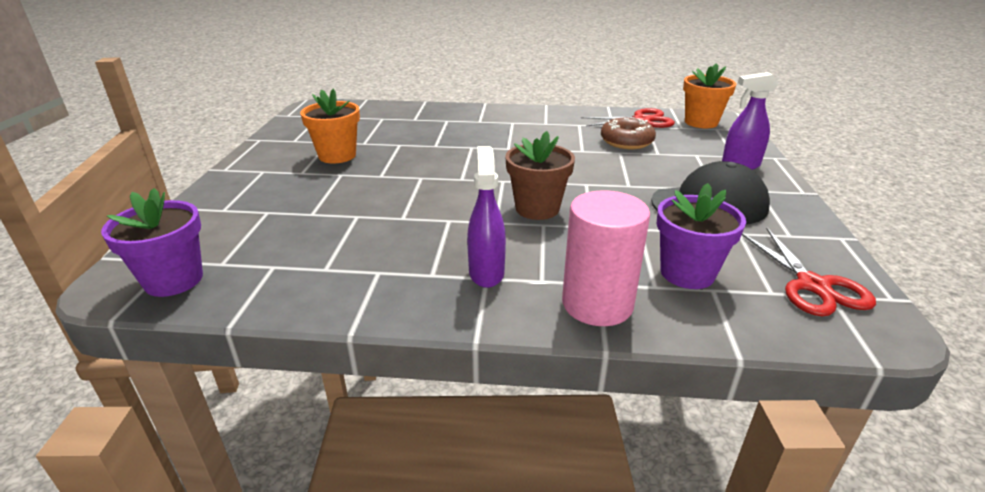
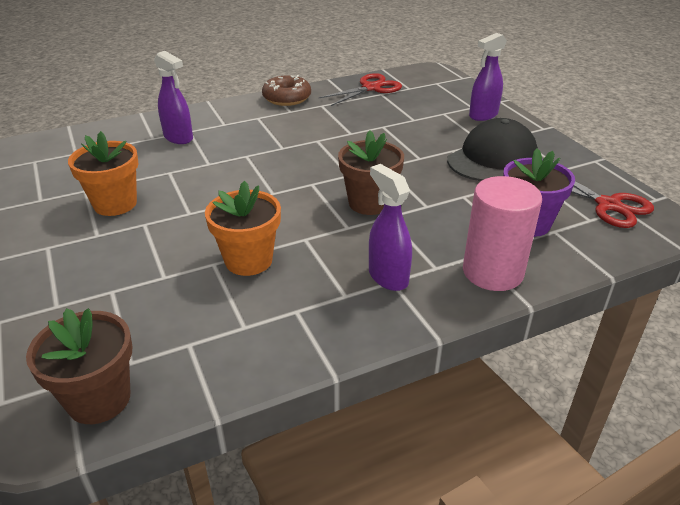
camera: 30 degrees left, 5 degrees up
(174, 280) = (99, 399): purple flower pot -> brown flower pot
(433, 123) = (178, 138): none -> purple spray bottle
(626, 142) = (379, 114): brown donut -> brown donut (287, 98)
(701, 122) = (419, 79): orange flower pot -> orange flower pot (248, 260)

